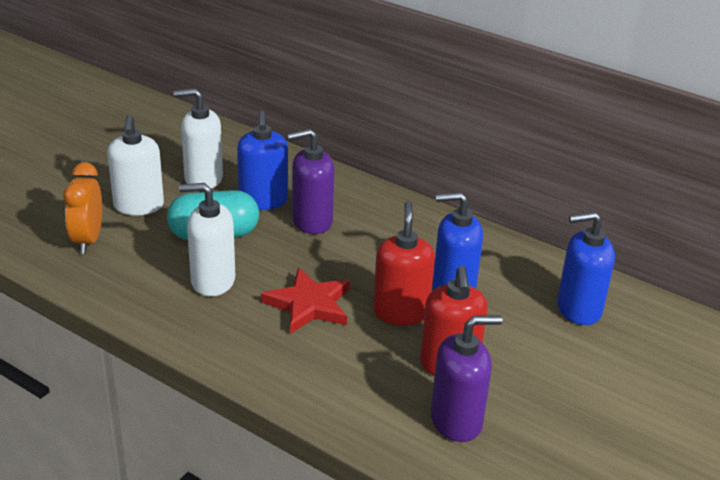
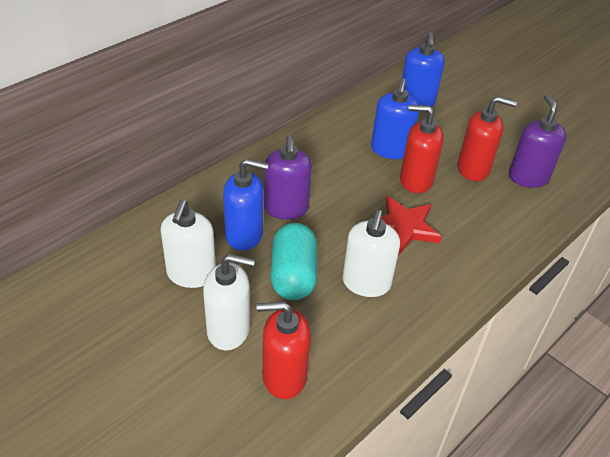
camera: 80 degrees left, 10 degrees up
(88, 240) = (284, 376): orange clock -> red soap dispenser

